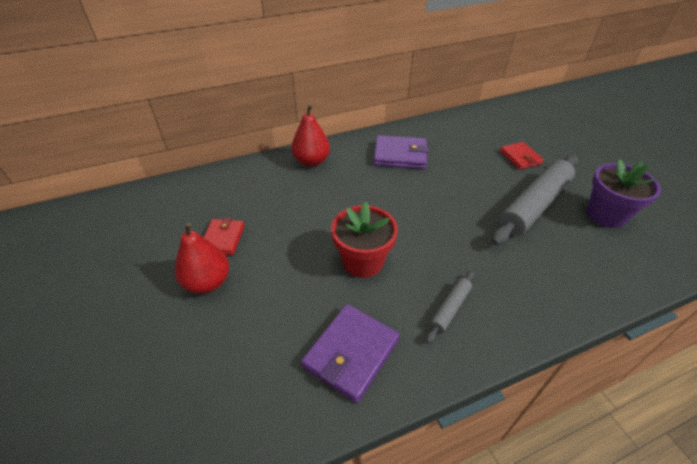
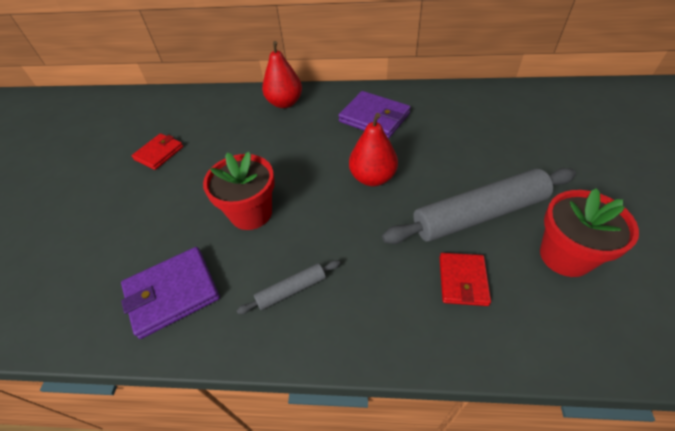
camera: 30 degrees right, 5 degrees up
(208, 282) = (120, 187): red pear -> red pear (372, 178)
(520, 157) = (510, 155): red wallet -> red wallet (463, 280)
(606, 215) = (565, 256): purple flower pot -> red flower pot

